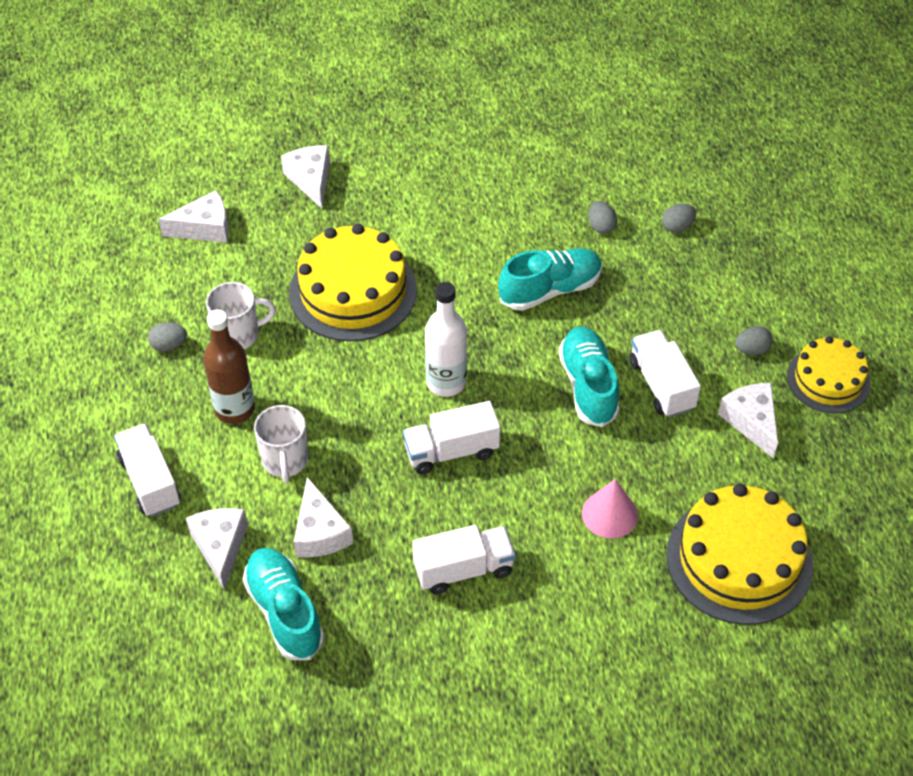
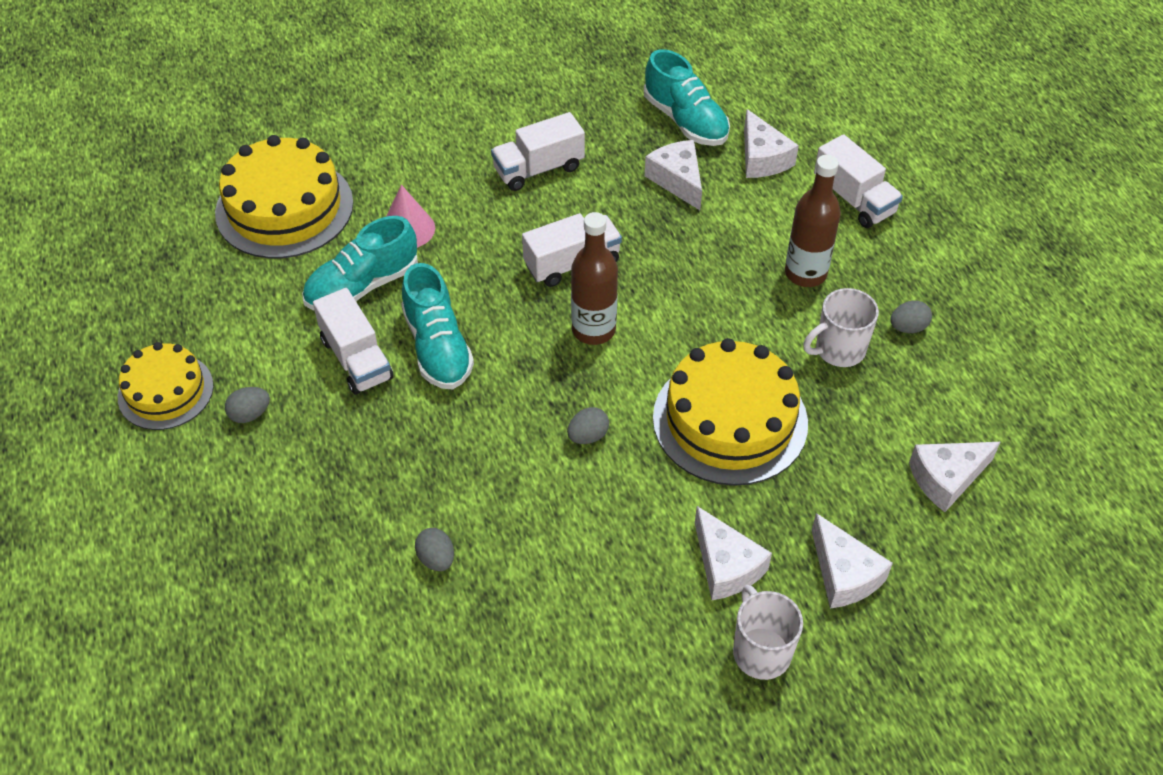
camera: 170 degrees right, 0 degrees up
(285, 461) = (734, 233): white mug -> white mug (761, 651)
(446, 382) = (593, 330): white bottle -> brown bottle
(550, 290) = (493, 456): turquoise shoe -> turquoise shoe (362, 286)
(677, 227) = (333, 574): grey egg -> grey egg (588, 436)
(751, 421) = (259, 333): white cheese -> white cheese (726, 566)

